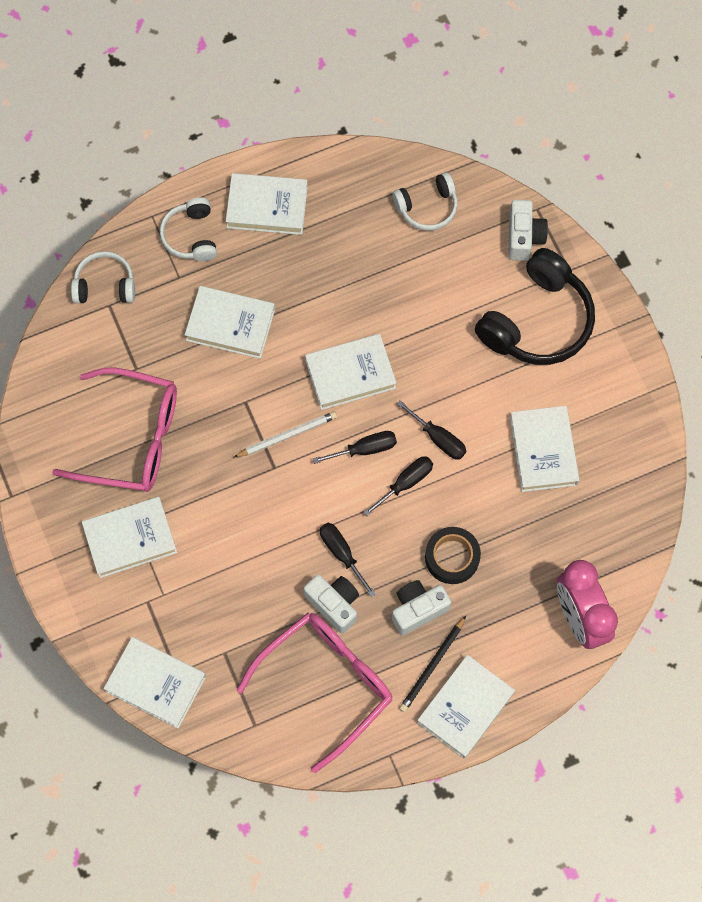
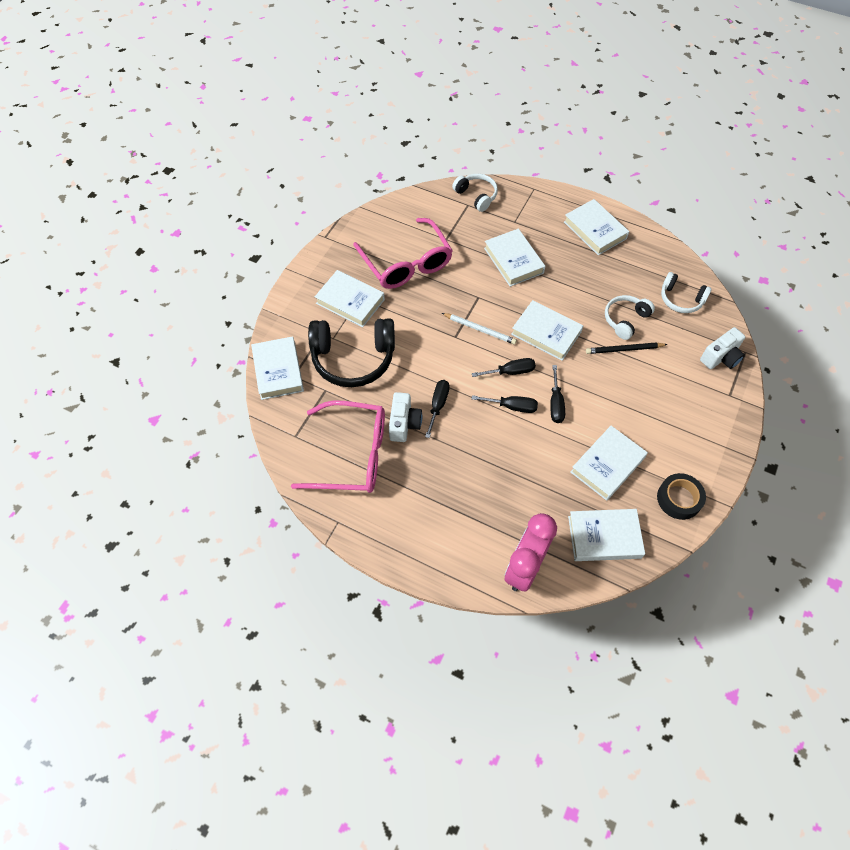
camera: 50 degrees right, 10 degrees down
(191, 236) = (542, 211): white headphones -> white headphones (625, 320)
(365, 449) = (511, 372): black screwdriver -> black screwdriver turned 45 degrees counterclockwise
(418, 609) = (442, 470): white camera -> none
(432, 666) = (415, 504): black pencil -> black pencil (624, 349)
(452, 557) = (492, 464): black tape -> black tape (679, 499)
(465, 708) = (405, 543): white book -> white book (604, 537)
(537, 321) = (681, 402): black headphones -> black headphones (353, 358)

